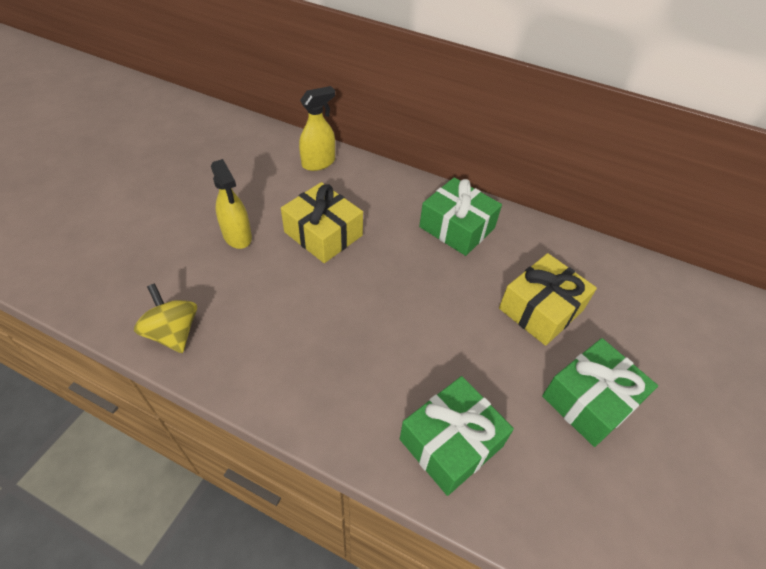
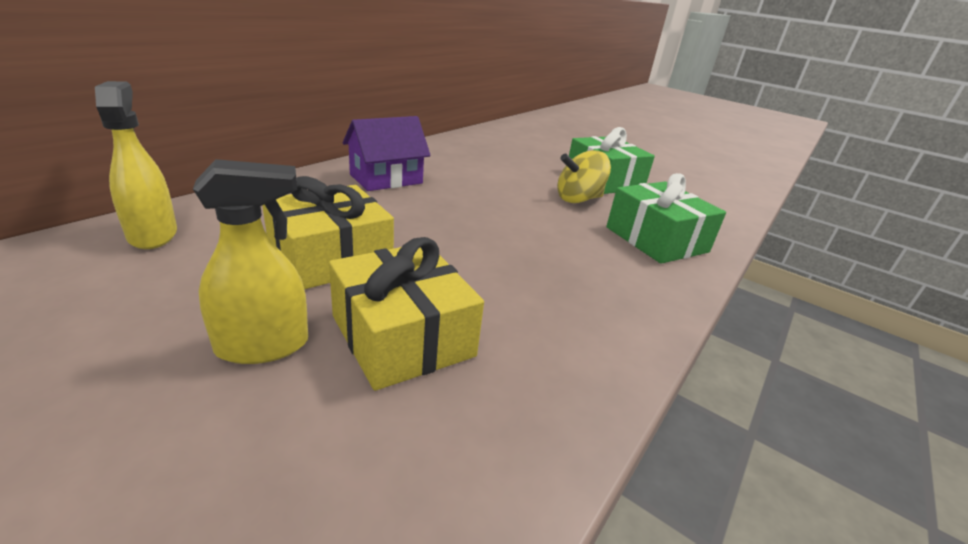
camera: 80 degrees left, 20 degrees down
(173, 332) = (487, 462): yellow spinning top -> yellow spinning top (578, 199)
(457, 227) = (386, 179): green gift -> purple house
(541, 309) = (511, 172): yellow gift -> yellow gift (402, 336)

